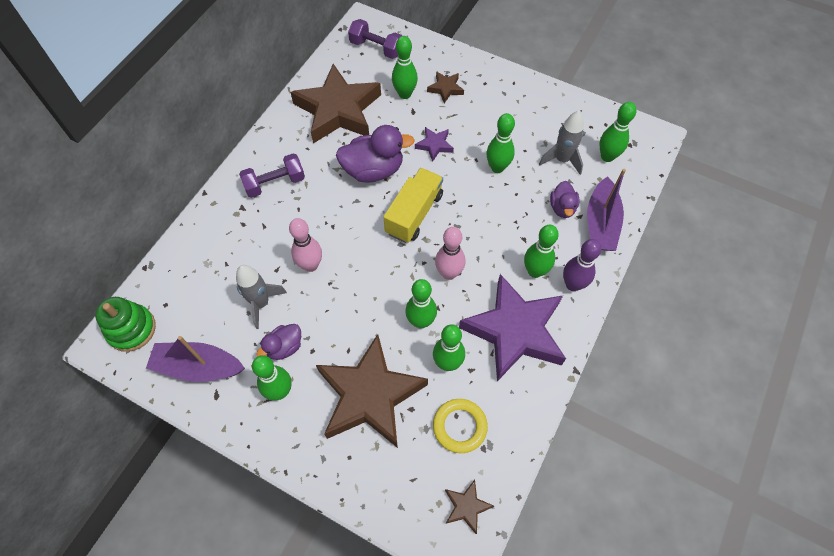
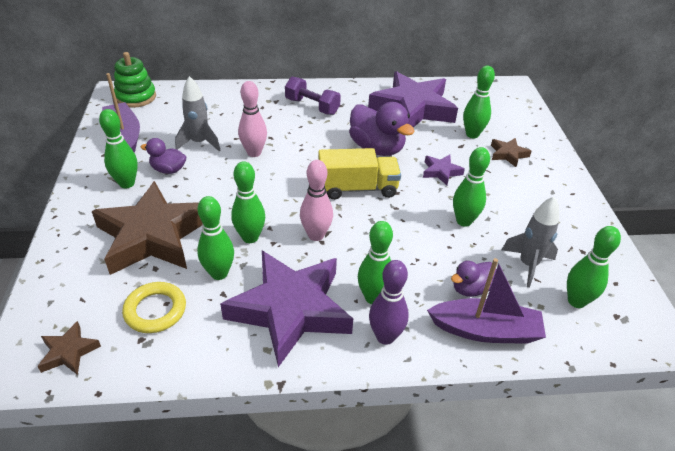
camera: 55 degrees right, 20 degrees down
(338, 110) = (413, 108): brown star -> purple star
(376, 48) = (497, 102): purple dumbbell -> none
(601, 223) = (485, 330): purple boat -> purple boat turned 150 degrees counterclockwise

